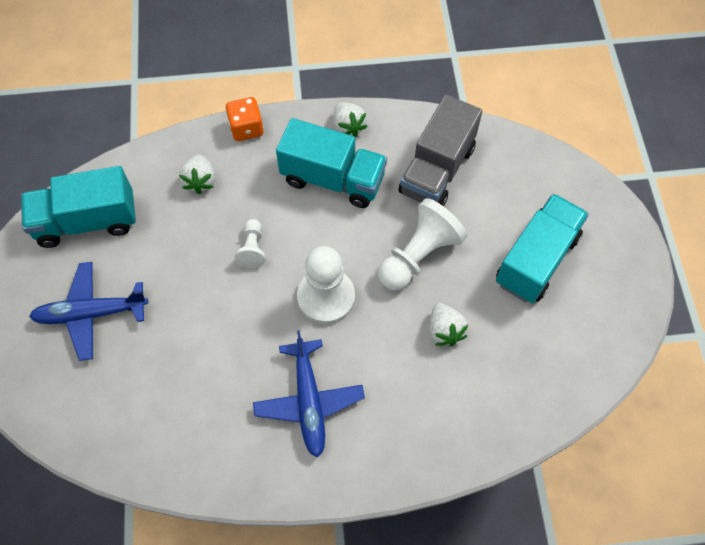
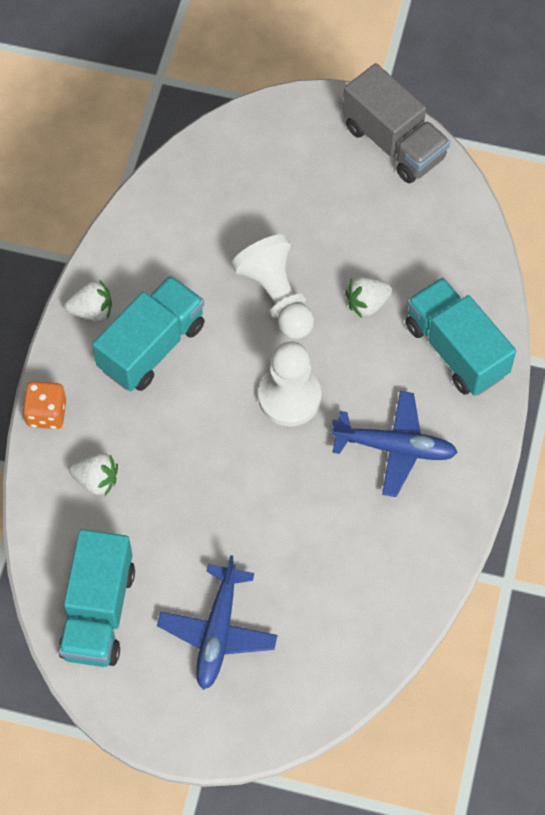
camera: 70 degrees left, 0 degrees up
(252, 249) = (204, 450): white pawn -> none
(437, 170) = (184, 244): grey truck -> grey truck (393, 142)
(444, 330) = (367, 303): white strawberry -> white strawberry turned 150 degrees clockwise
(536, 260) = (324, 195): turquoise truck -> turquoise truck (456, 349)

